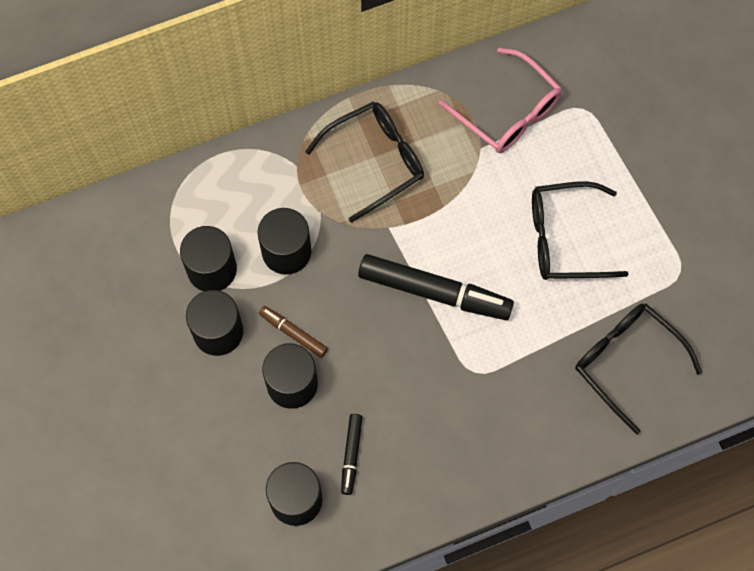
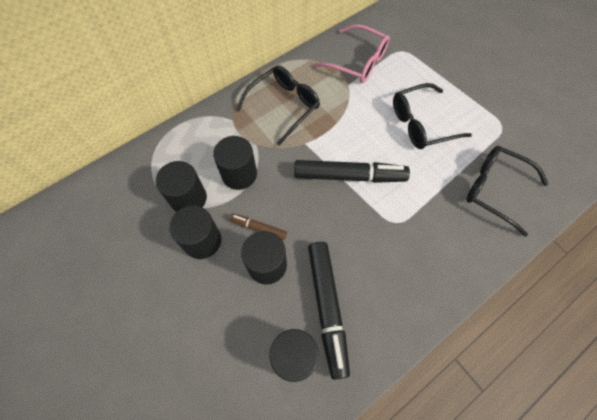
camera: 15 degrees left, 5 degrees down
(351, 455) = (327, 308): black marker -> black marker, size x2.01

